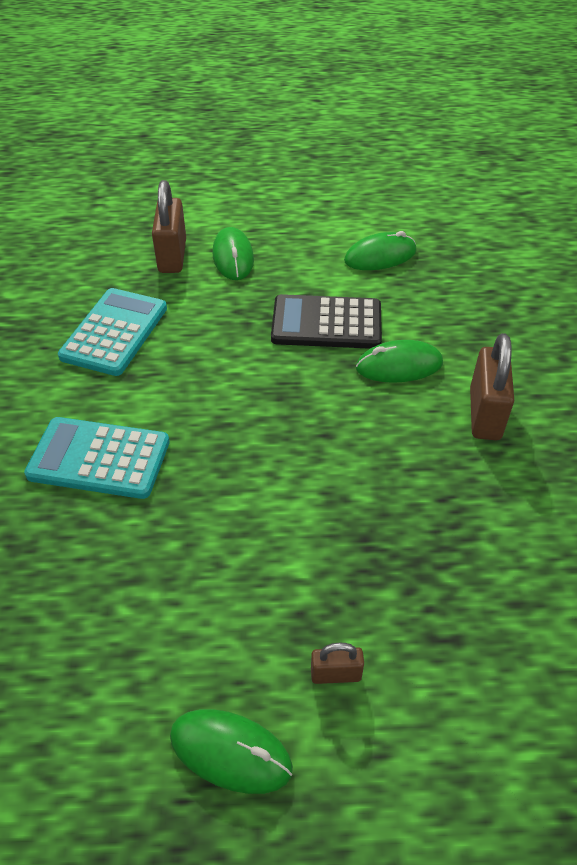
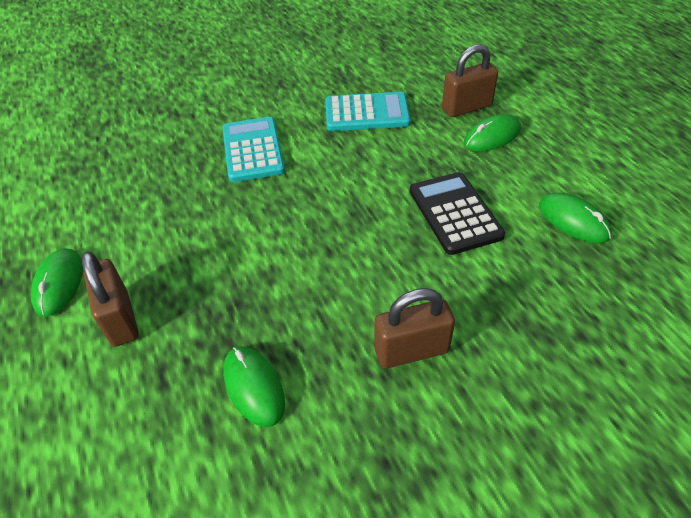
camera: 70 degrees right, 0 degrees up
(336, 674) = (120, 319): brown padlock -> brown padlock, size x1.91
(399, 366) = (434, 273): green mouse -> green mouse (254, 387)

